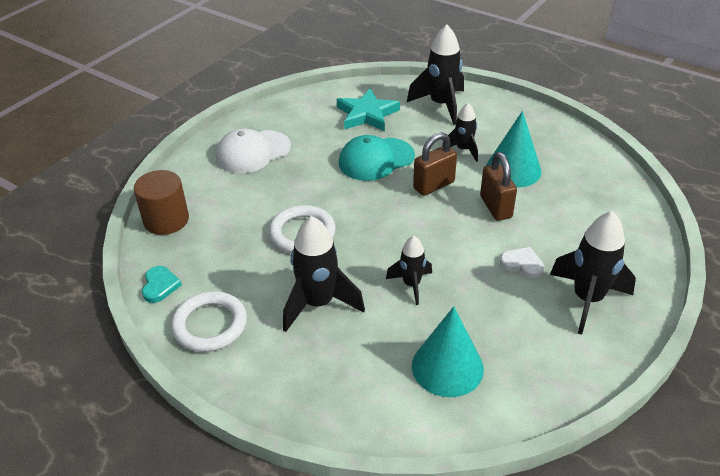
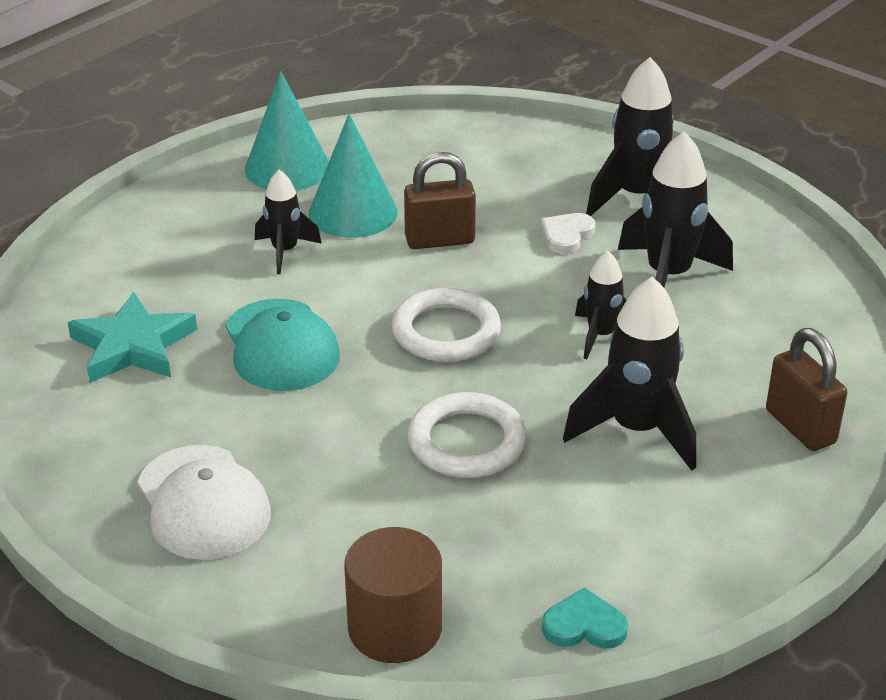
camera: 85 degrees left, 5 degrees down
(210, 325) = (681, 554): white ring -> white ring (446, 332)
(433, 185) = (372, 291): brown padlock -> brown padlock (800, 427)
(441, 105) = (142, 259): black rocket -> black rocket (668, 277)
(447, 367) = (756, 320): turquoise cone -> turquoise cone (287, 168)

